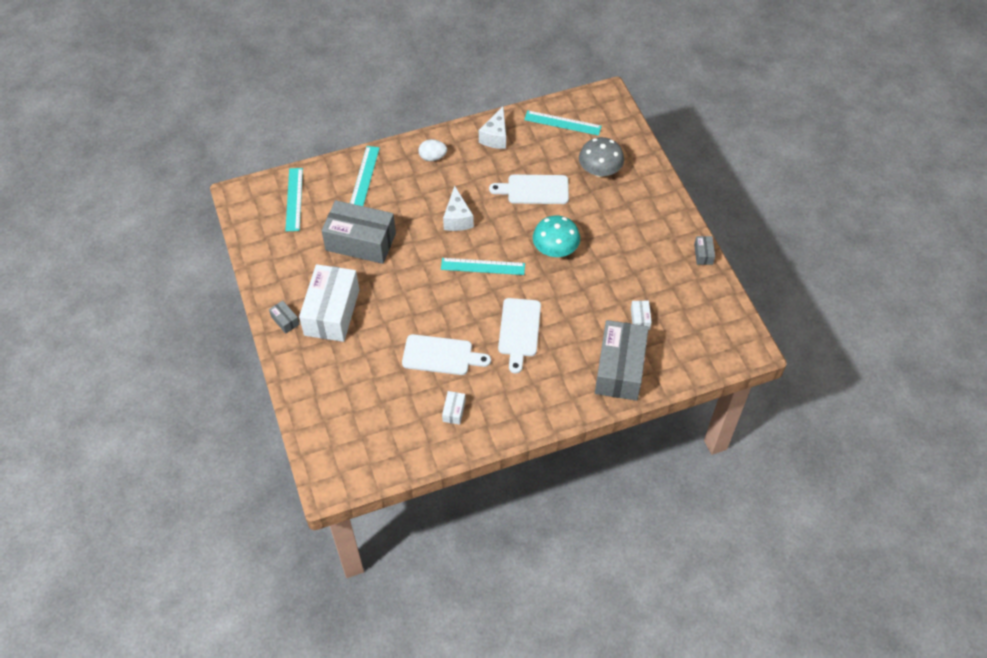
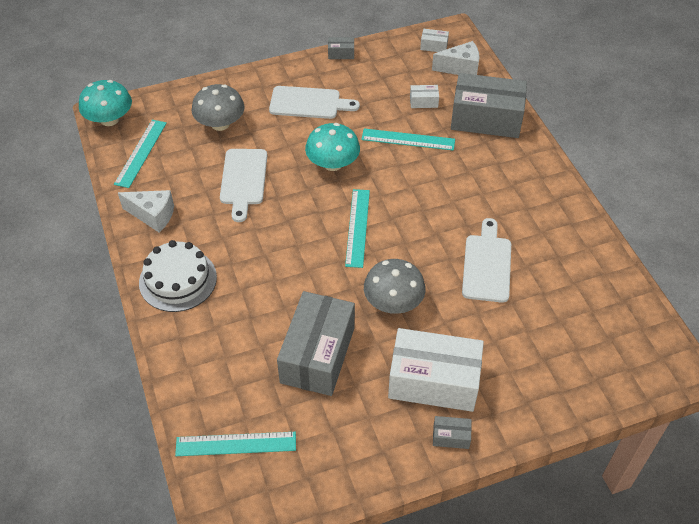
camera: 90 degrees left, 5 degrees down
(285, 320) = (451, 437): grey box -> grey box turned 45 degrees clockwise
(364, 176) = (202, 356): turquoise ruler -> turquoise ruler (408, 139)
(406, 289) = (393, 302): none -> grey mushroom
(432, 157) = (178, 280): white egg -> white cake
(454, 411) = (559, 252): white box -> white box (434, 46)
(457, 219) = (283, 252): white cheese -> white cheese (460, 68)
(519, 330) = (446, 195): white cutting board -> white cutting board (308, 103)
(600, 99) = (109, 119): none -> turquoise mushroom

